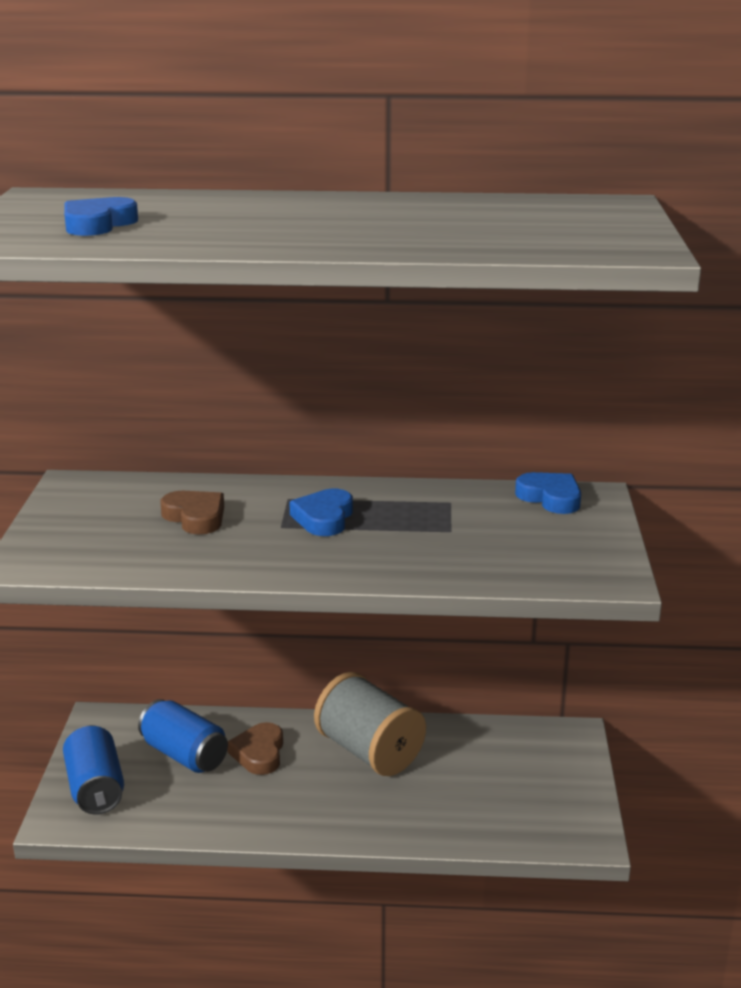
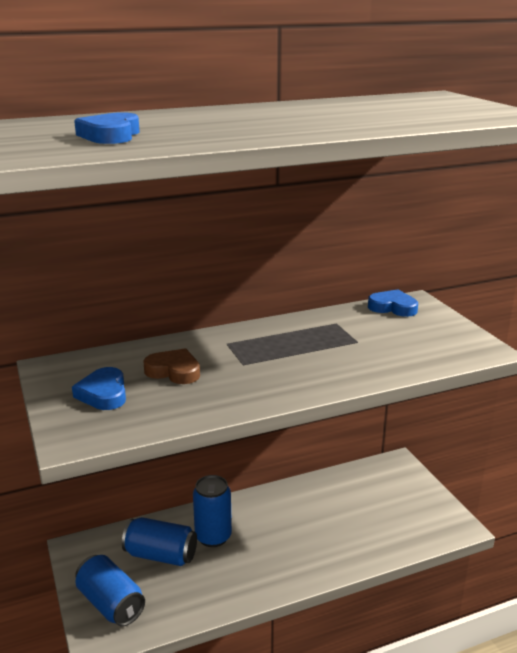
camera: 25 degrees left, 0 degrees up
(259, 753) = (213, 537): brown heart -> blue can
(324, 518) = (266, 351): blue heart -> blue heart (103, 393)
(369, 752) = (286, 512): grey spool -> none

